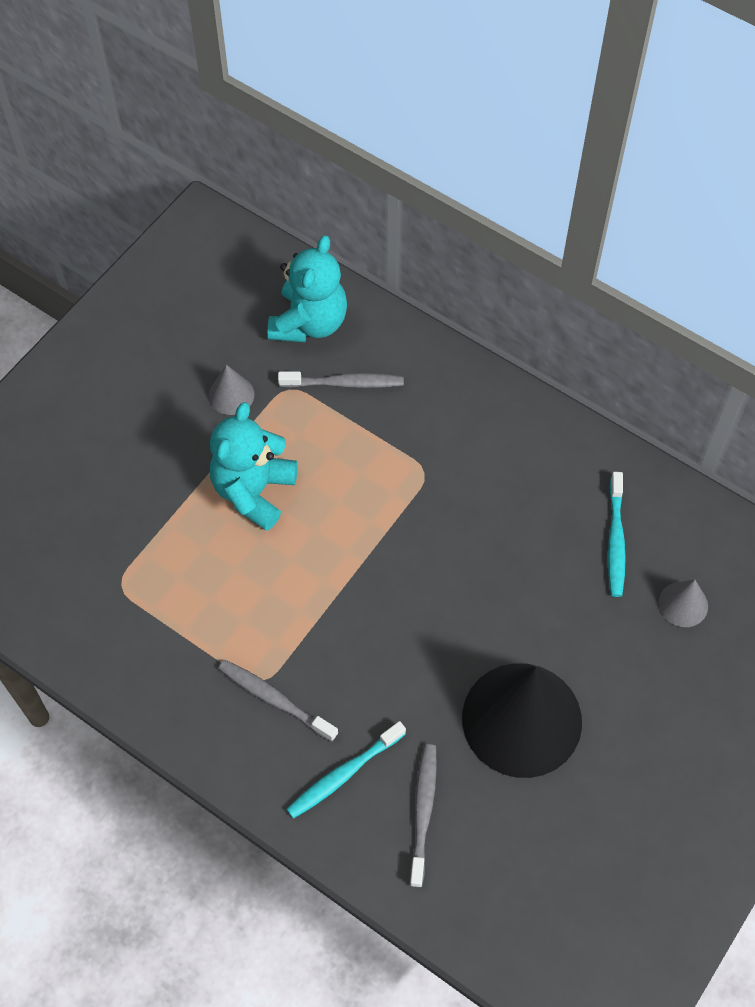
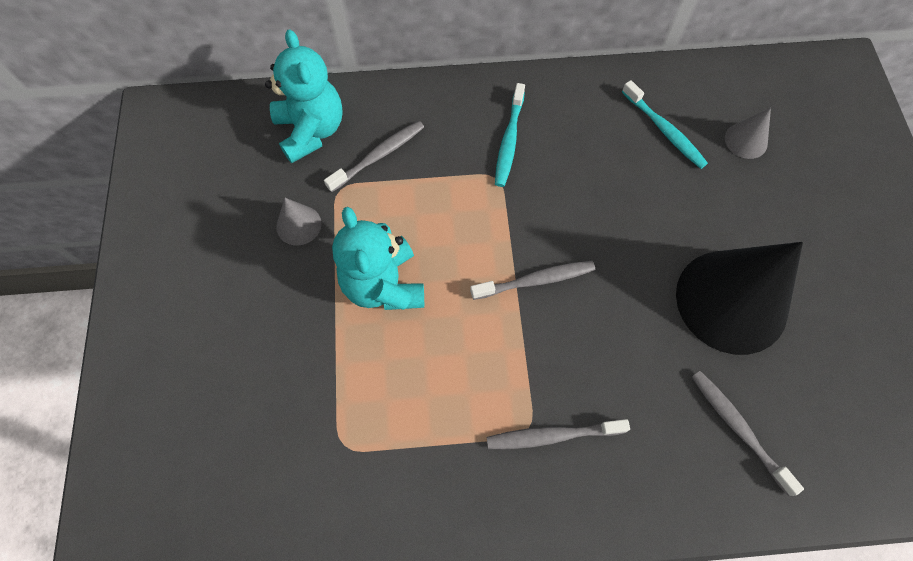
camera: 40 degrees left, 5 degrees up
(344, 774) = (657, 450): turquoise toothbrush -> turquoise toothbrush (509, 141)
(375, 578) = (535, 280): none -> grey toothbrush

